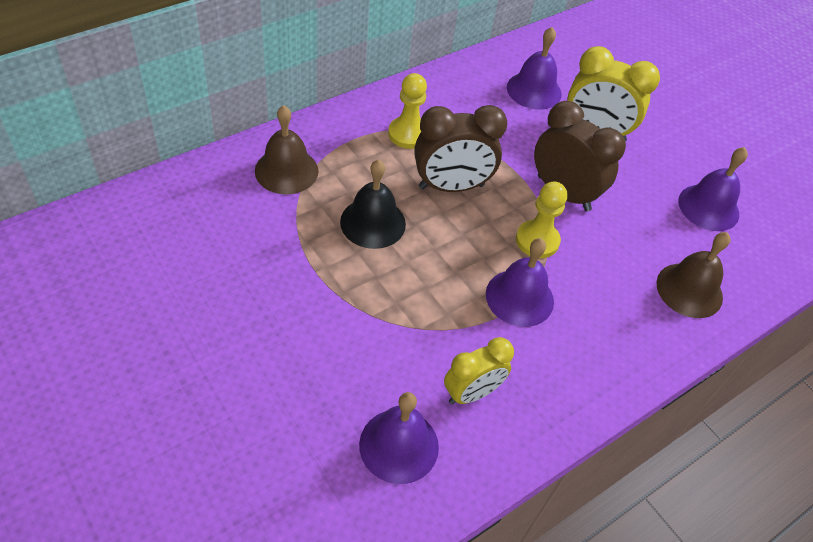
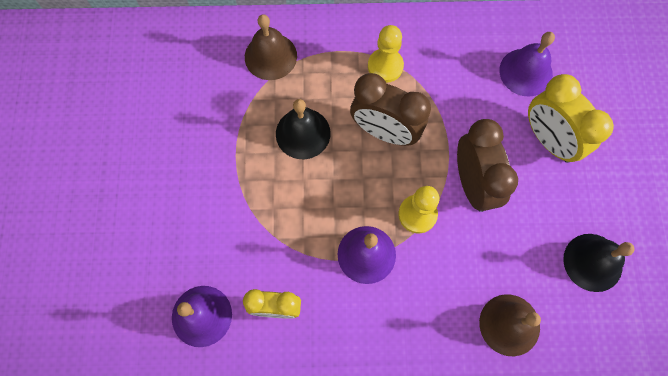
camera: 40 degrees right, 20 degrees up
(708, 207) = (592, 262): purple bell -> black bell

